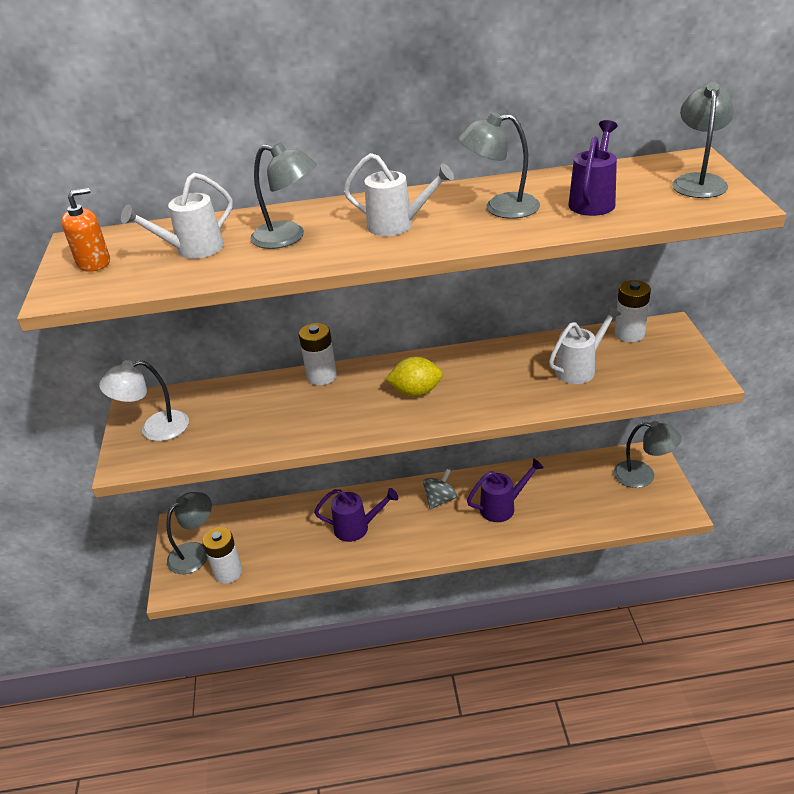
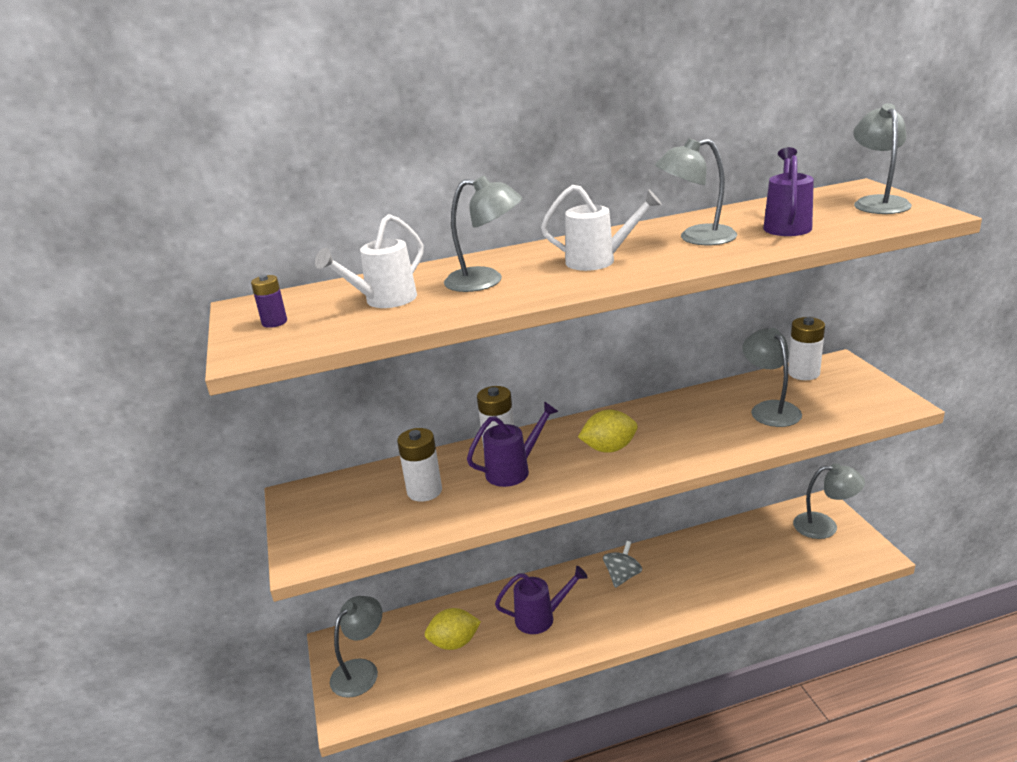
camera: 10 degrees left, 10 degrees down
(94, 263) = (274, 322): orange soap dispenser -> purple battery
(154, 428) = (327, 518): white lamp -> none
(228, 572) = (406, 687): white battery -> white battery (424, 491)
(277, 539) = (454, 643): none -> yellow lemon
(502, 507) = (692, 576): purple watering can -> purple watering can (513, 470)
(579, 369) = (770, 409): white watering can -> grey lamp

